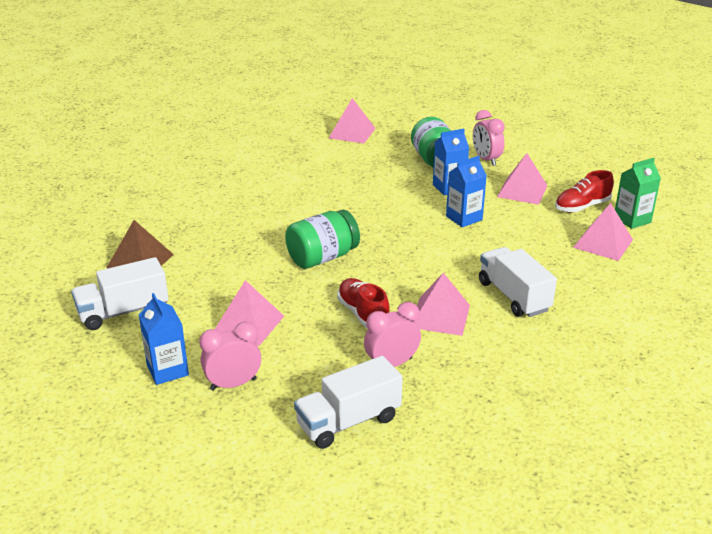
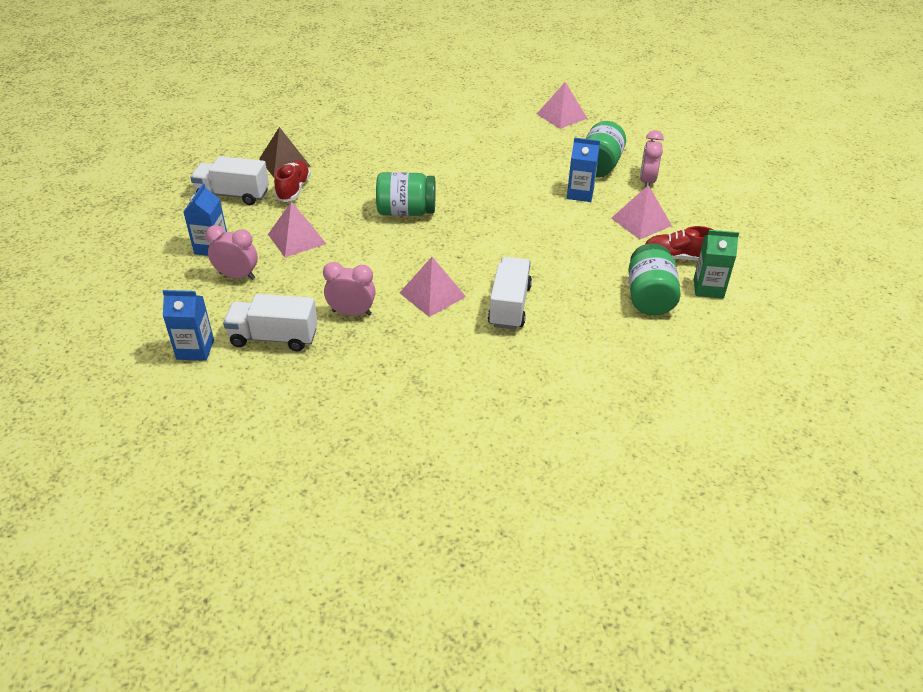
camera: 35 degrees right, 10 degrees up
(363, 314) = (380, 267): red shoe -> red shoe (293, 189)
(464, 218) = (557, 225): blue carton -> blue carton (195, 349)
(603, 243) = (649, 297): pink pyramid -> green jar

